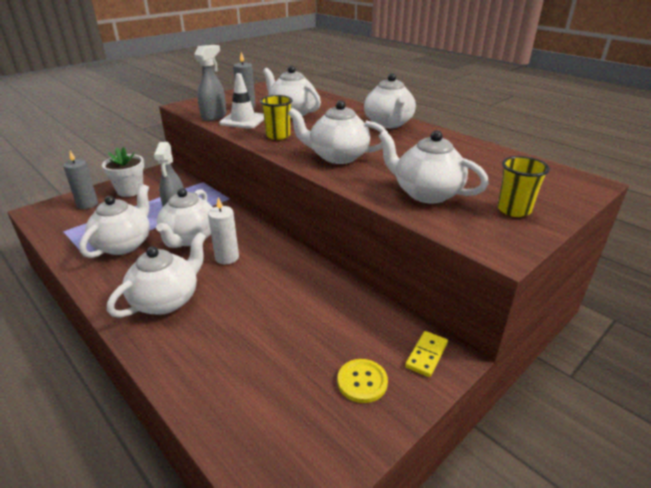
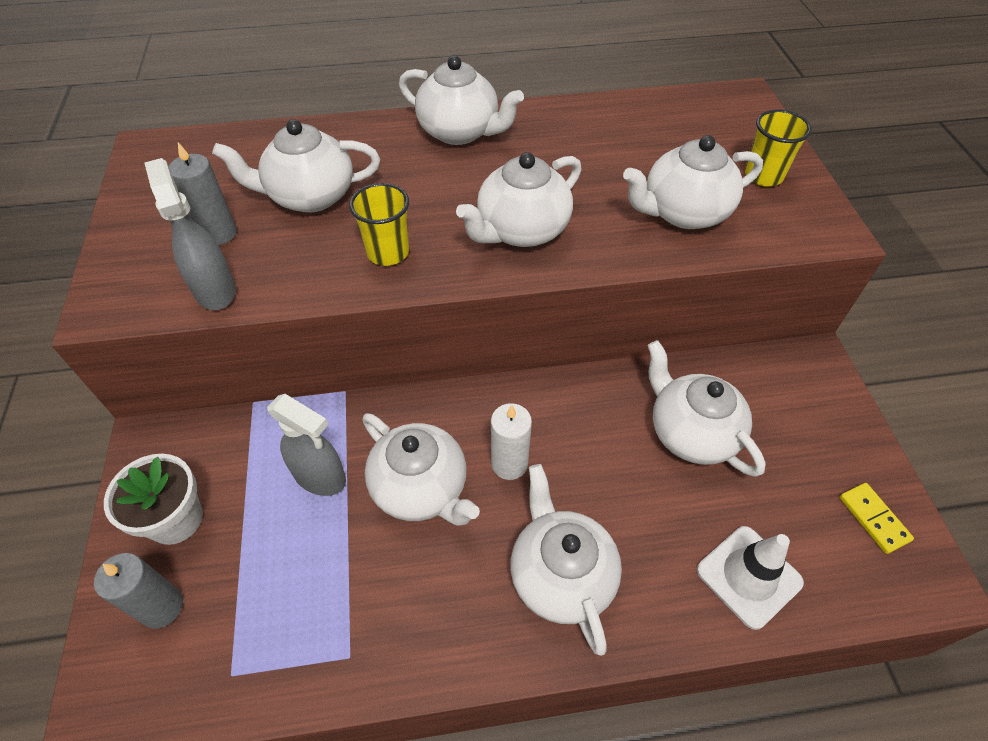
camera: 55 degrees left, 20 degrees up
(124, 244) = (365, 586): white teapot -> white teapot (691, 433)
(243, 120) = (278, 263): white traffic cone -> white traffic cone (749, 576)
(362, 382) = (814, 444): yellow button -> none
(426, 355) = (803, 373): yellow domino -> yellow domino (873, 519)

